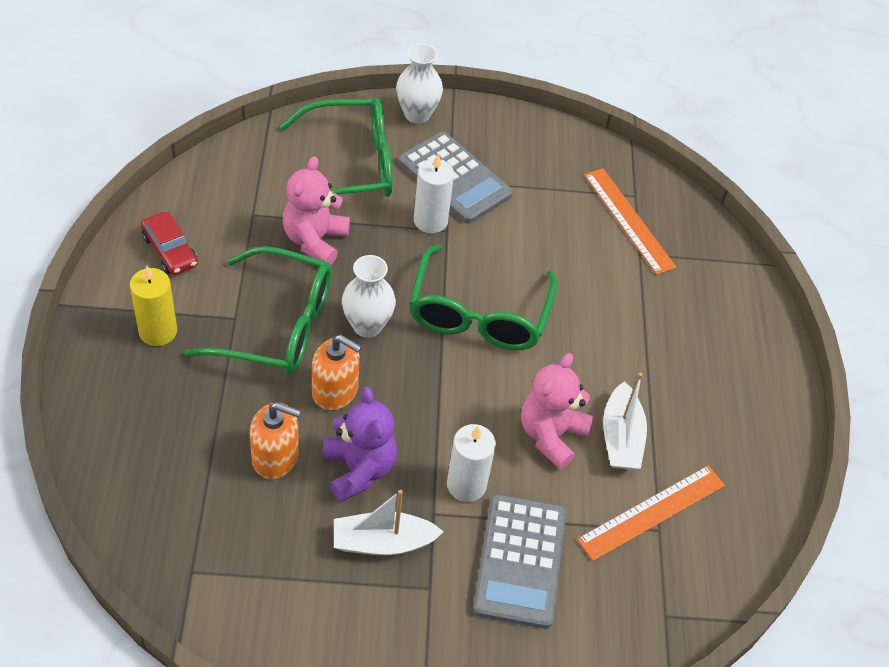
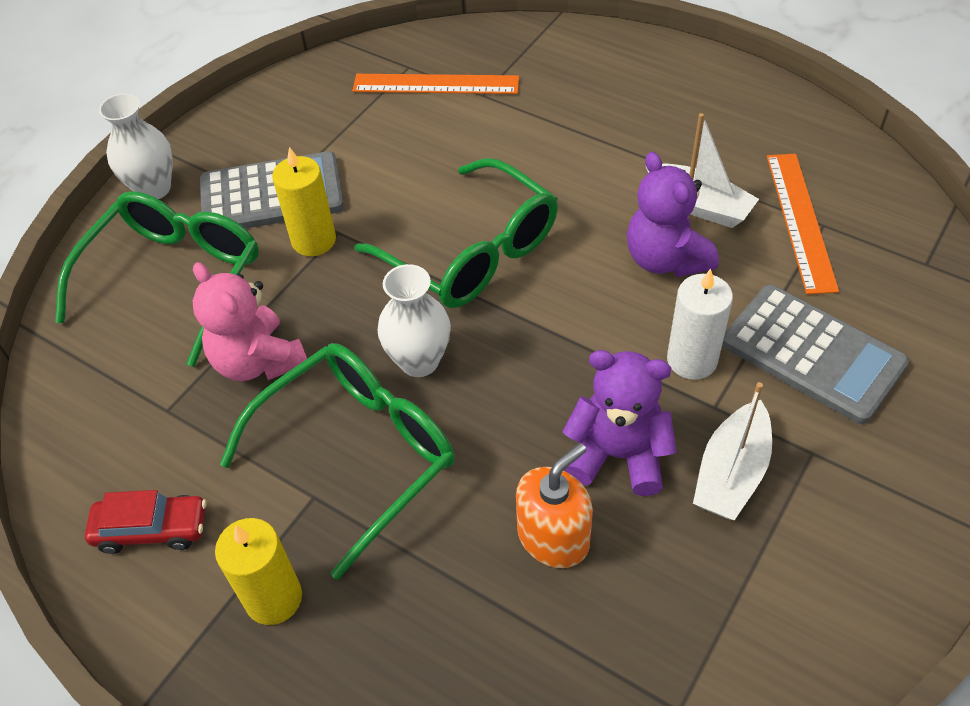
camera: 50 degrees left, 0 degrees up
(335, 390) = (492, 432): orange soap dispenser -> none
(430, 221) = (314, 240): white candle -> yellow candle
(551, 435) = (665, 259): pink teddy bear -> purple teddy bear

